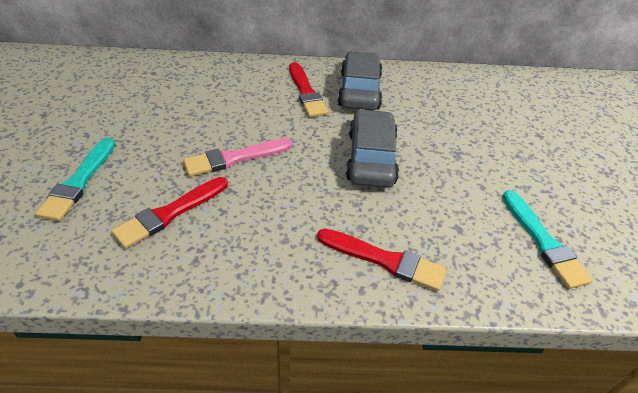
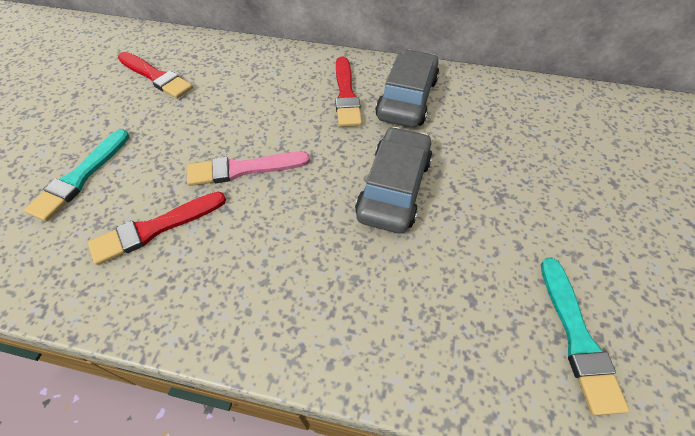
camera: 15 degrees right, 10 degrees up
(384, 260) = (368, 328): red brush -> red brush (156, 77)

